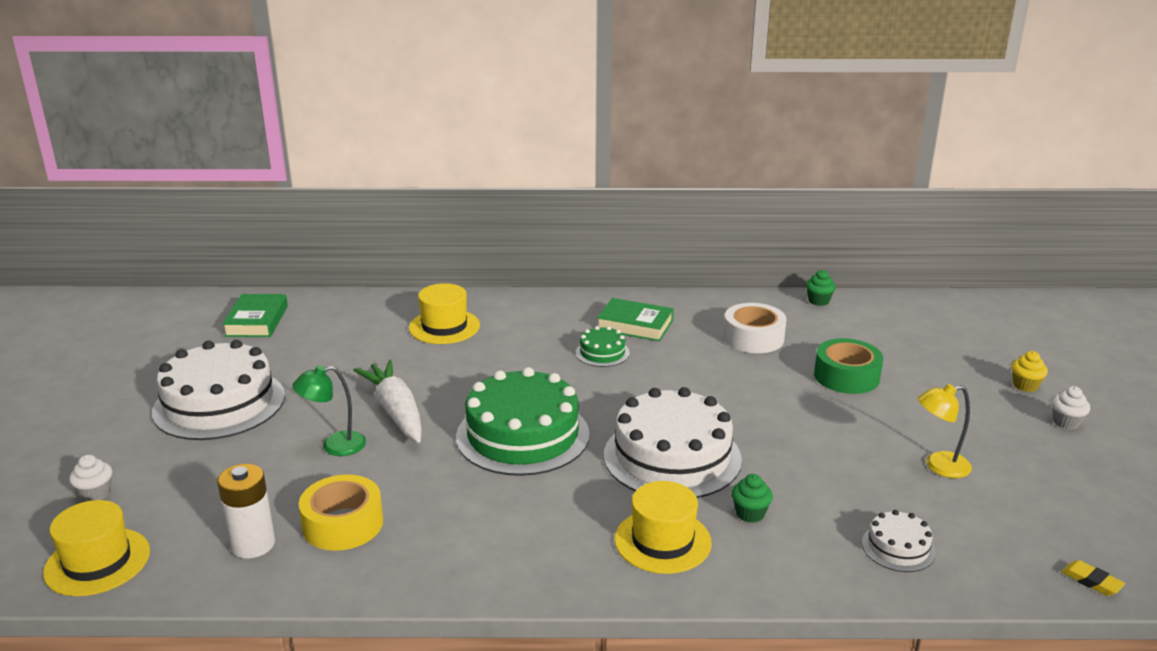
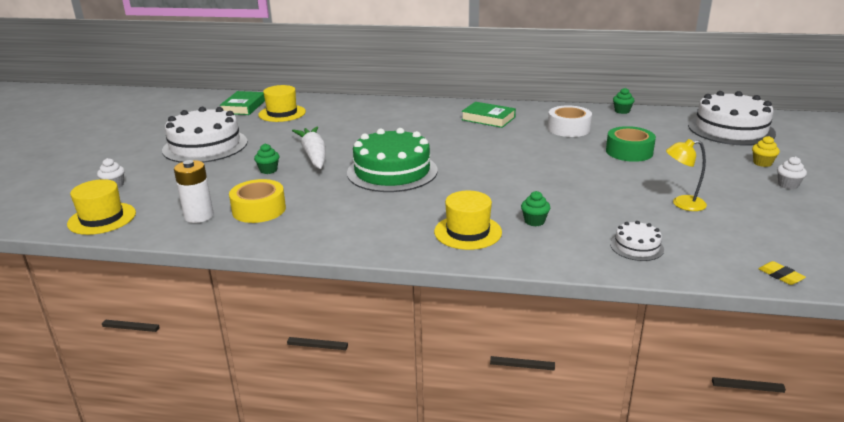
camera: 10 degrees right, 0 degrees up
(334, 446) = (268, 170): green lamp -> green cupcake
(444, 327) = (361, 114): yellow hat -> yellow hat (282, 113)
(602, 353) = (461, 132): green cake -> none
(672, 457) = (490, 188): white cake -> white cake (731, 129)

